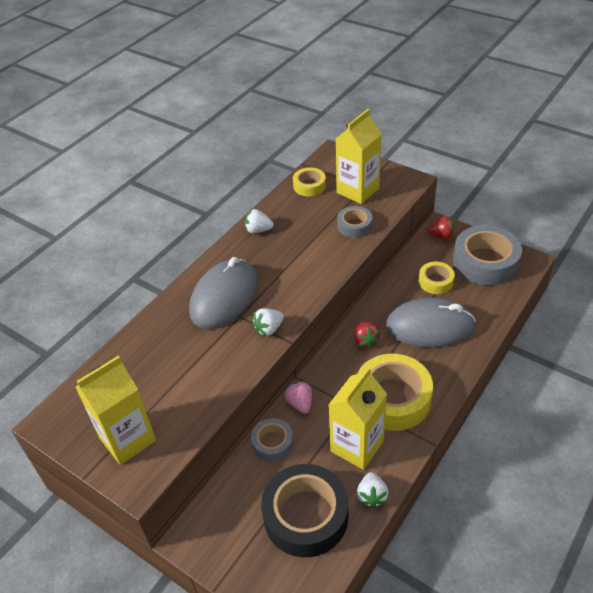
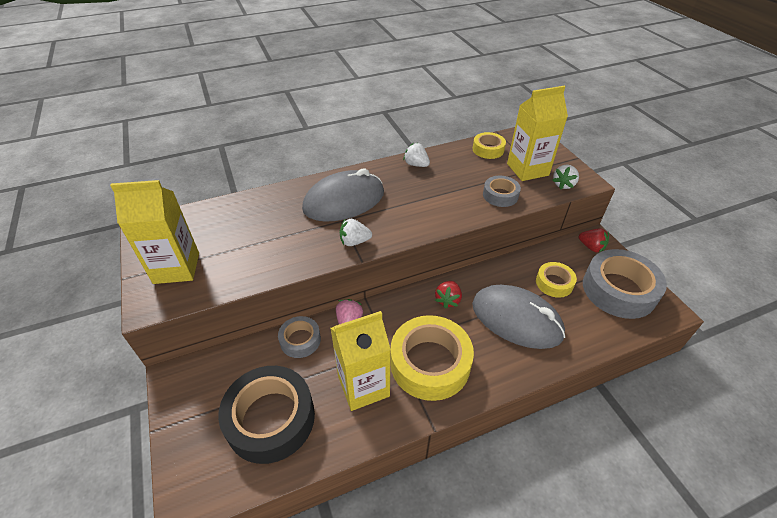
camera: 30 degrees right, 0 degrees up
(372, 496) = (338, 439): white strawberry -> white strawberry (563, 184)

